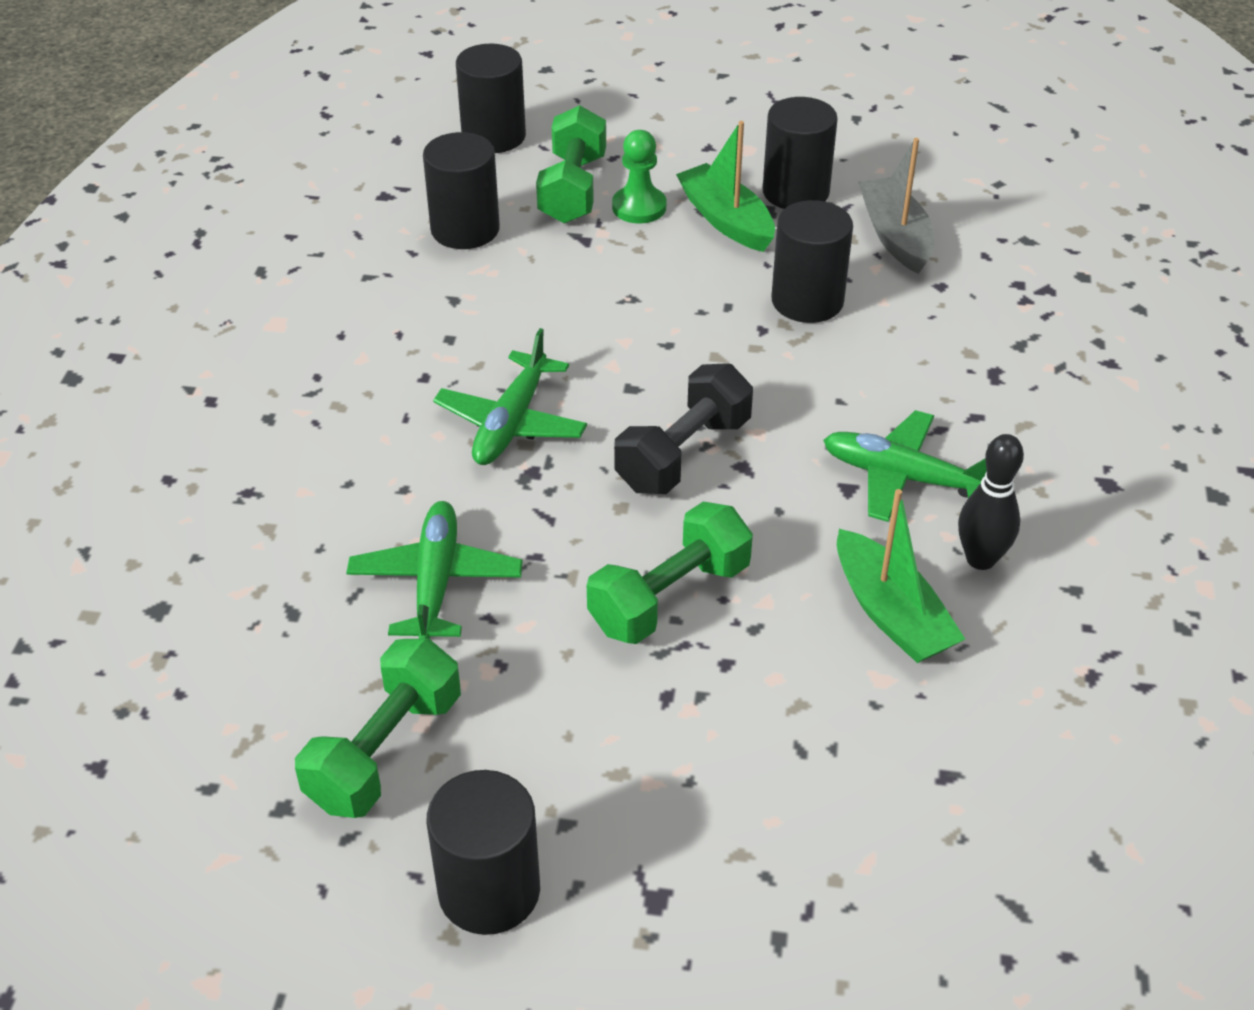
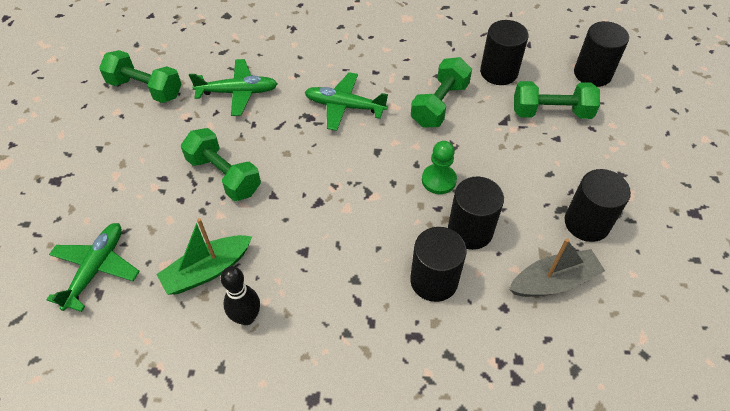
camera: 85 degrees right, 10 degrees up
(489, 890) = (72, 127): black cylinder -> black cylinder (434, 280)
(531, 304) = (439, 104): none -> green dumbbell
(639, 207) = (543, 143): green pawn -> green pawn (438, 180)
(683, 454) = (326, 176): black dumbbell -> none
(726, 220) = (543, 186): green boat -> none
(903, 477) = (313, 279): green plane -> green plane (96, 269)

